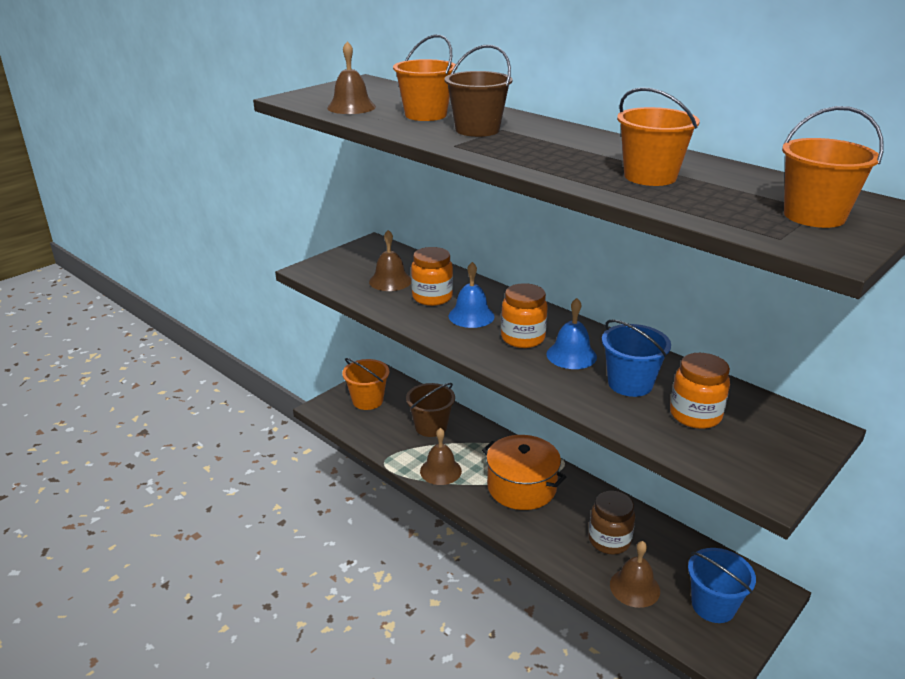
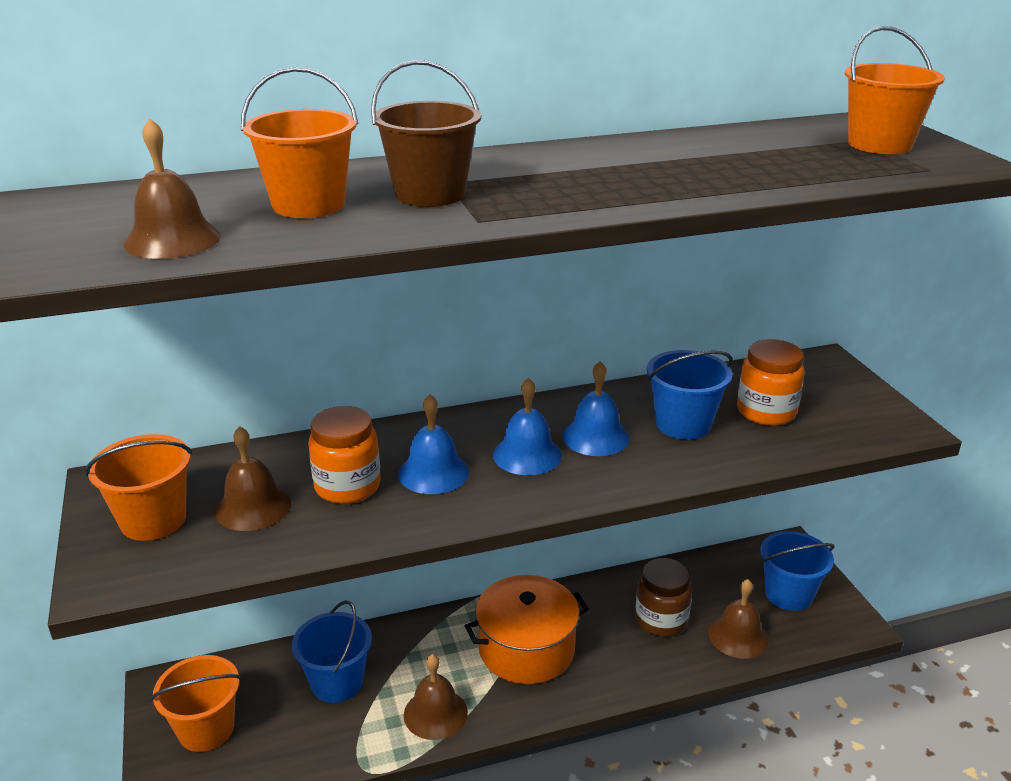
camera: 60 degrees left, 0 degrees up
(431, 427) = (337, 682): brown bucket -> blue bucket
(522, 338) = (527, 455): orange jar -> blue bell
(650, 176) = (714, 166): orange bucket -> orange bucket (153, 520)

